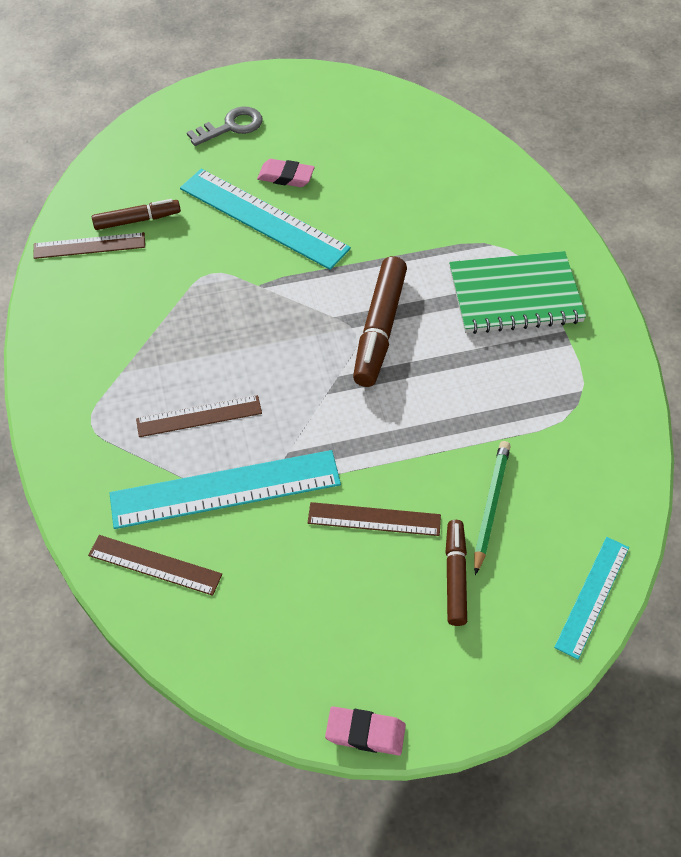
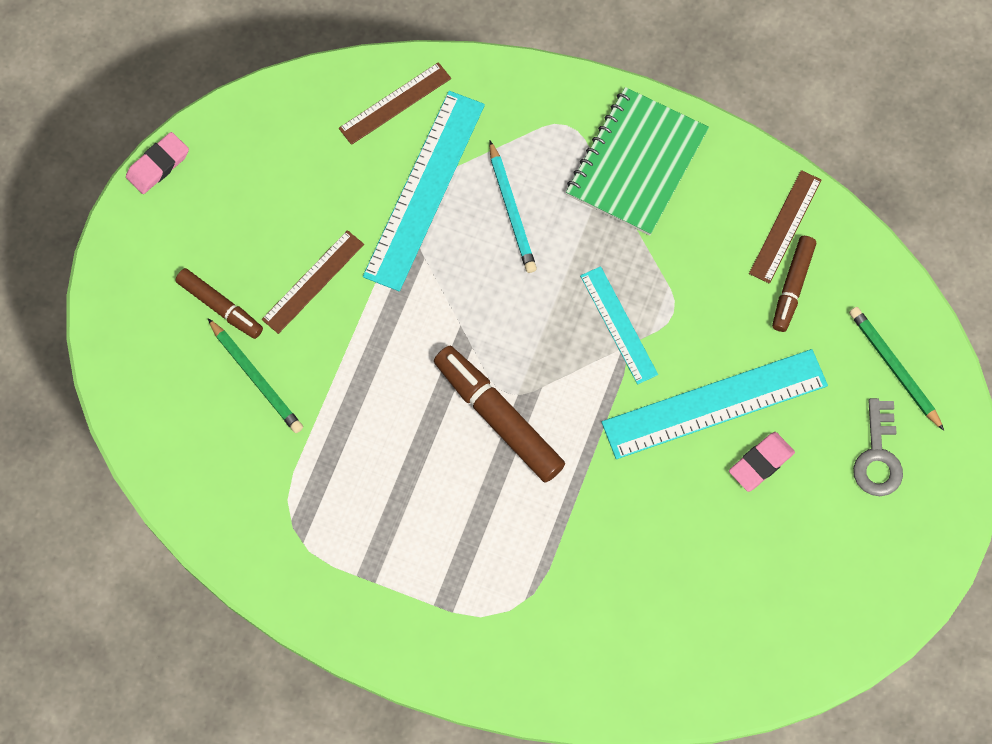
camera: 125 degrees right, 15 degrees up
(160, 145) = (894, 368): none -> green pencil
(199, 416) = (512, 210): brown ruler -> turquoise pencil
(515, 295) = (447, 570): green notebook -> green notebook (636, 163)
(592, 596) = (126, 393): turquoise ruler -> turquoise ruler (619, 325)

